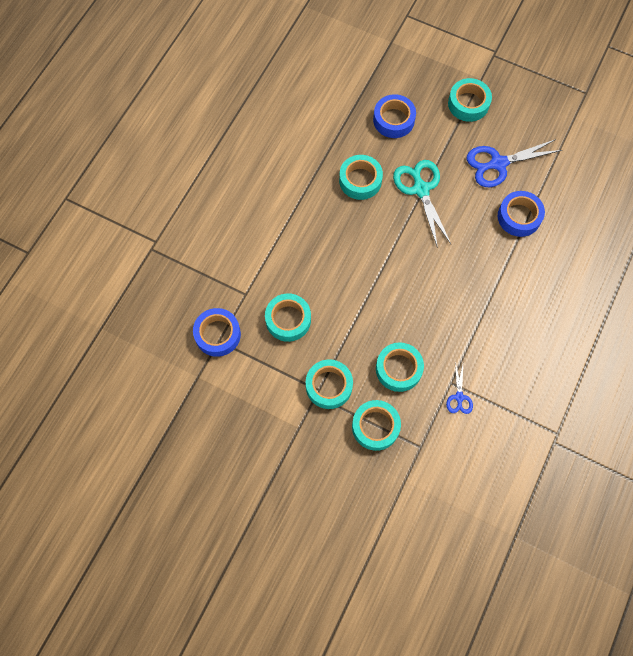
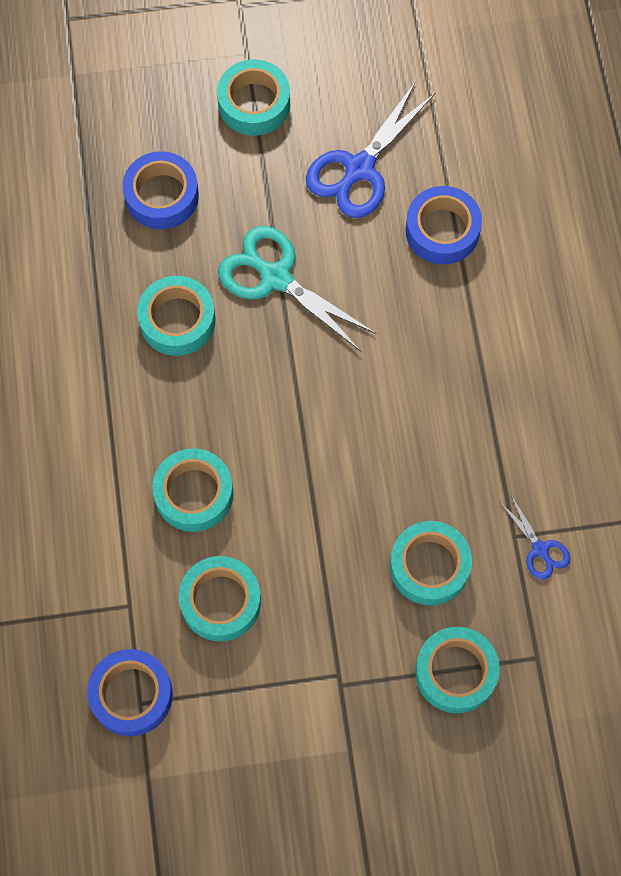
camera: 35 degrees left, 0 degrees up
(329, 386) = (349, 659): turquoise tape -> turquoise tape (194, 494)

